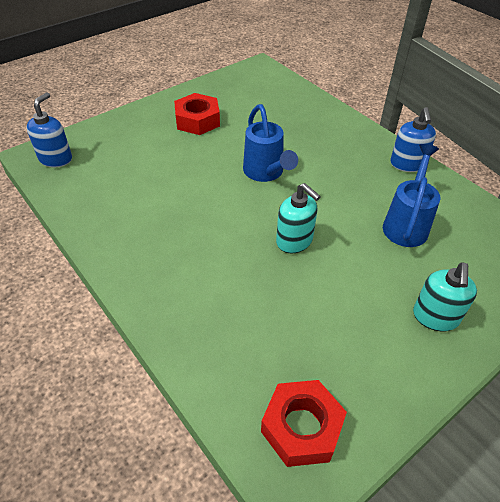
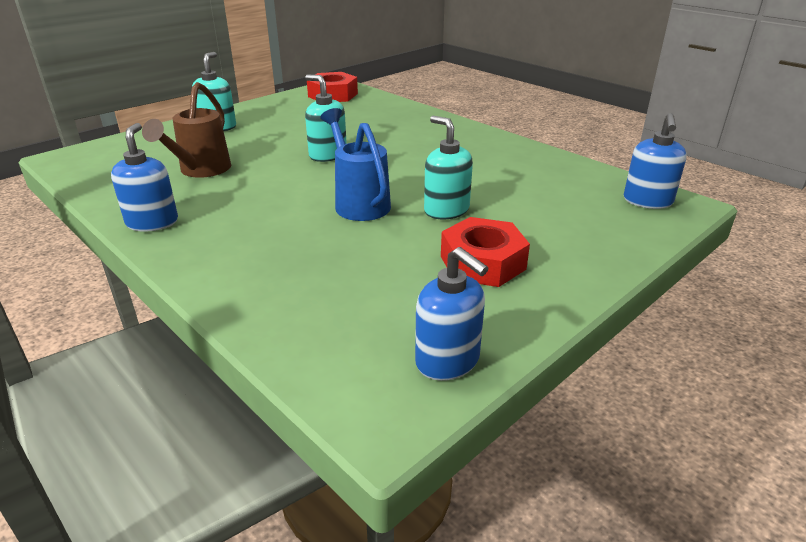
camera: 175 degrees right, 15 degrees down
(204, 161) = (446, 210): none -> turquoise soap dispenser
(232, 79) = (448, 361): none -> blue soap dispenser
(406, 224) = (201, 171): blue watering can -> brown watering can

